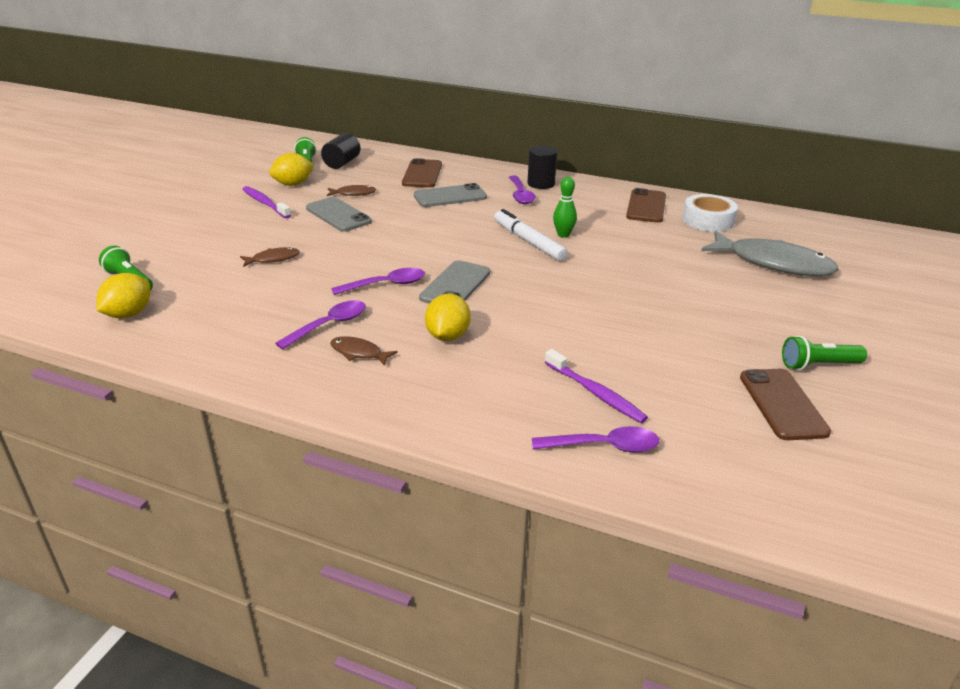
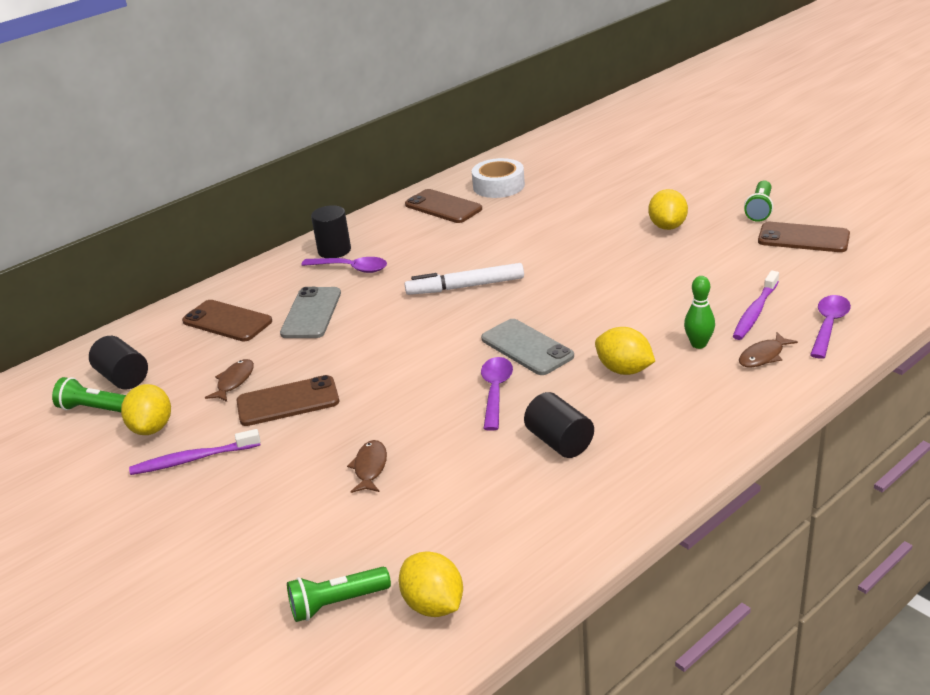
camera: 60 degrees left, 0 degrees up
(329, 325) = (559, 442): purple spoon -> black cylinder
(338, 215) = (288, 401): grey phone -> brown phone
(359, 353) = (626, 429): brown fish -> brown fish (763, 356)
(563, 235) = (466, 264): green bowling pin -> green bowling pin (698, 344)
(595, 393) = (755, 312): purple toothbrush -> purple toothbrush turned 135 degrees clockwise
(721, 315) = (667, 226): none -> yellow lemon
(773, 263) = (599, 180): grey fish -> none

